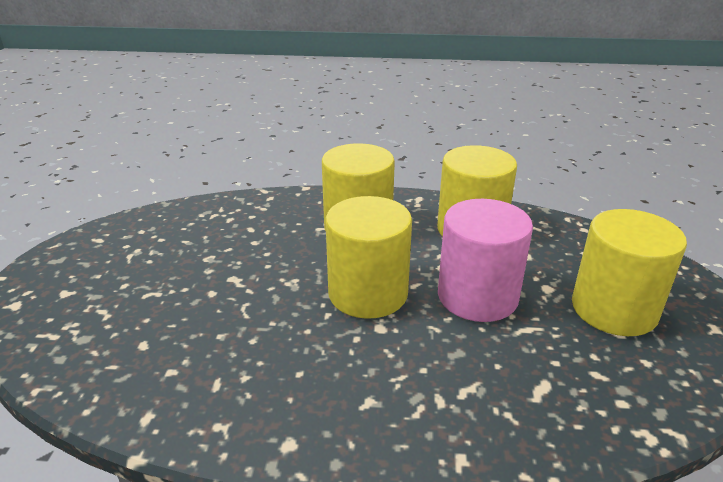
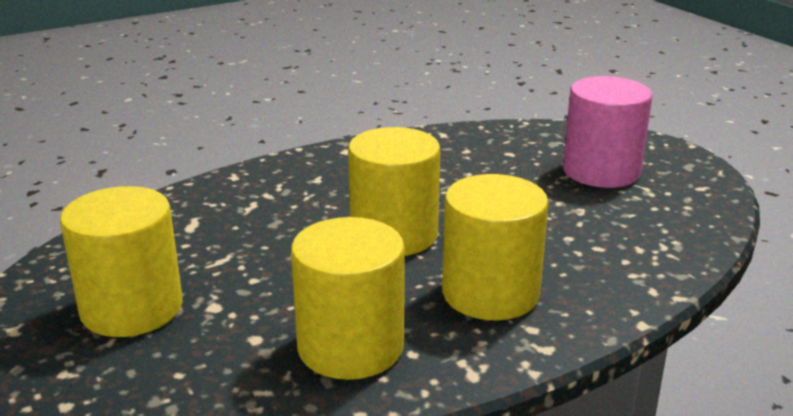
camera: 145 degrees right, 5 degrees down
(477, 296) = (286, 269): pink cylinder -> pink cylinder (601, 171)

